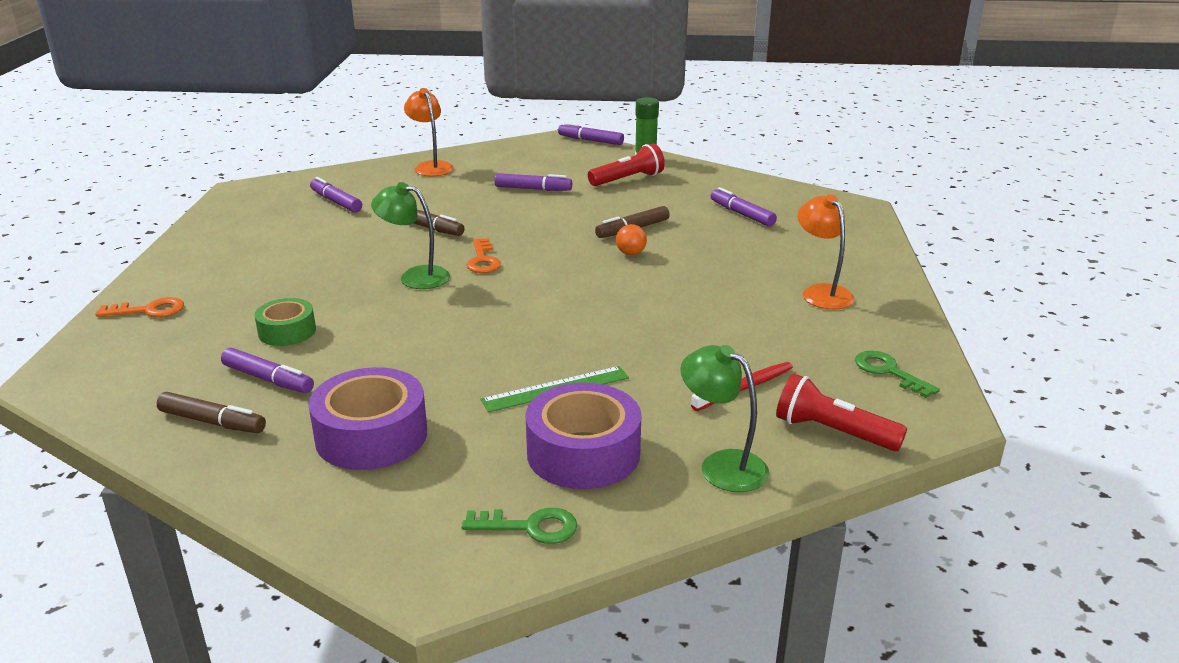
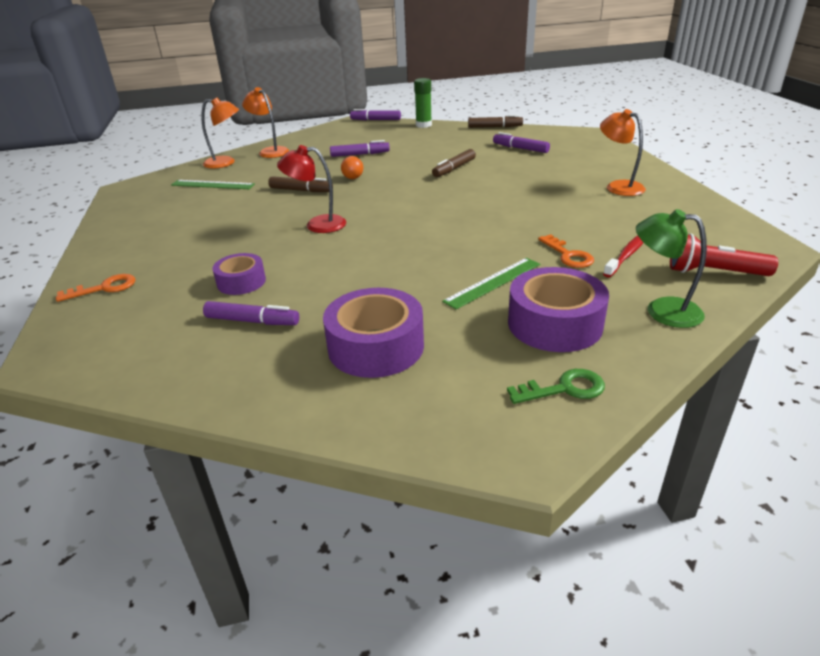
camera: 15 degrees left, 5 degrees up
(212, 422) = (227, 365): brown marker -> brown marker (494, 127)
(287, 331) = (241, 282): green tape -> purple tape
(336, 202) = (212, 185): purple marker -> green ruler
(370, 174) = (226, 163): none -> orange lamp
(415, 276) = (317, 225): green lamp -> red lamp
(482, 260) = (361, 205): orange key -> orange key (568, 255)
(628, 179) = (423, 139): red flashlight -> none
(631, 253) = (466, 184): orange ball -> orange ball (353, 178)
(889, 372) = (710, 227): green key -> none

